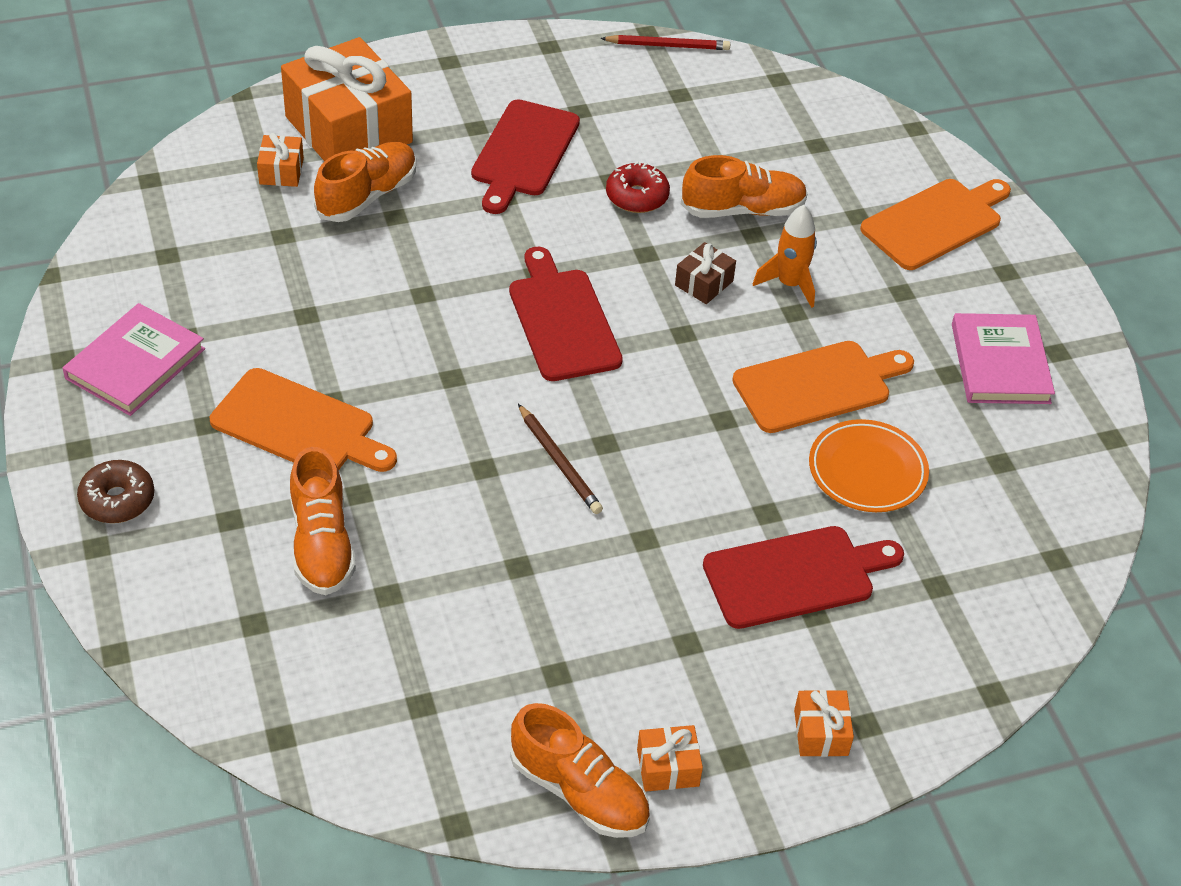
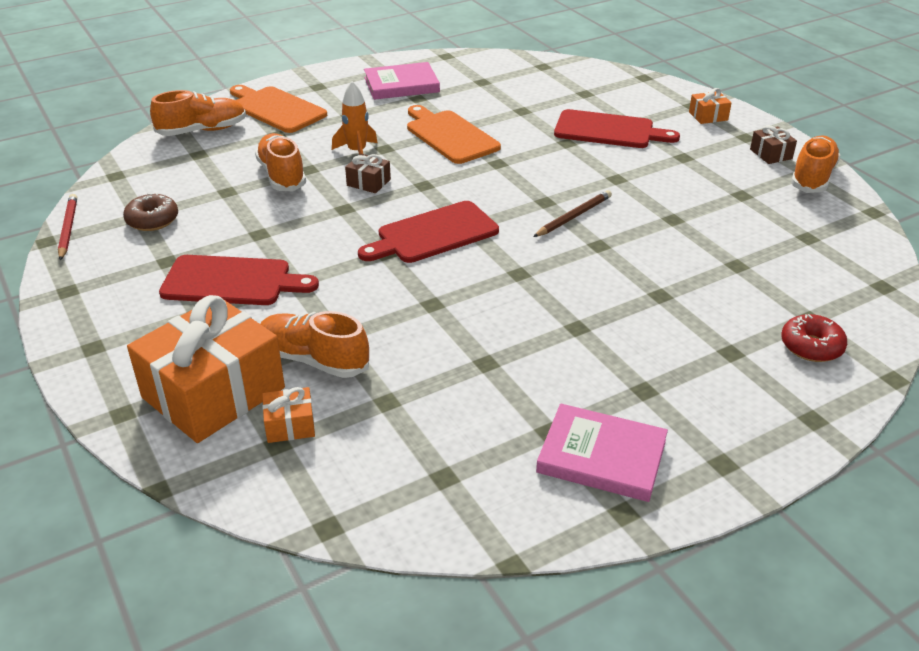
camera: 100 degrees left, 10 degrees down
(117, 500) = (759, 421): brown donut -> brown donut (152, 220)
(299, 425) = (614, 338): orange cutting board -> none
(322, 544) = (718, 302): orange shoe -> orange shoe (202, 130)
(637, 196) = (278, 220): red donut -> red donut (811, 346)
(668, 767) = (771, 154): orange gift -> brown gift
(795, 576) = (609, 130): red cutting board -> red cutting board turned 135 degrees clockwise
(867, 471) = (513, 116): orange plate -> none

